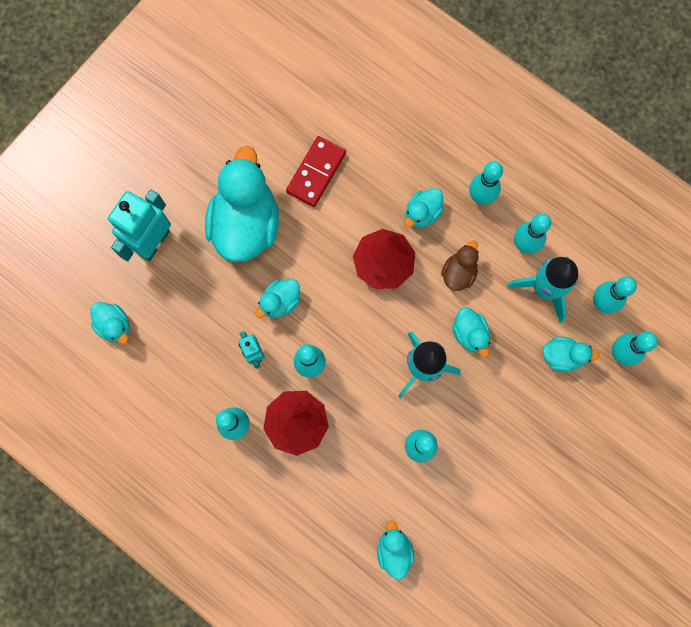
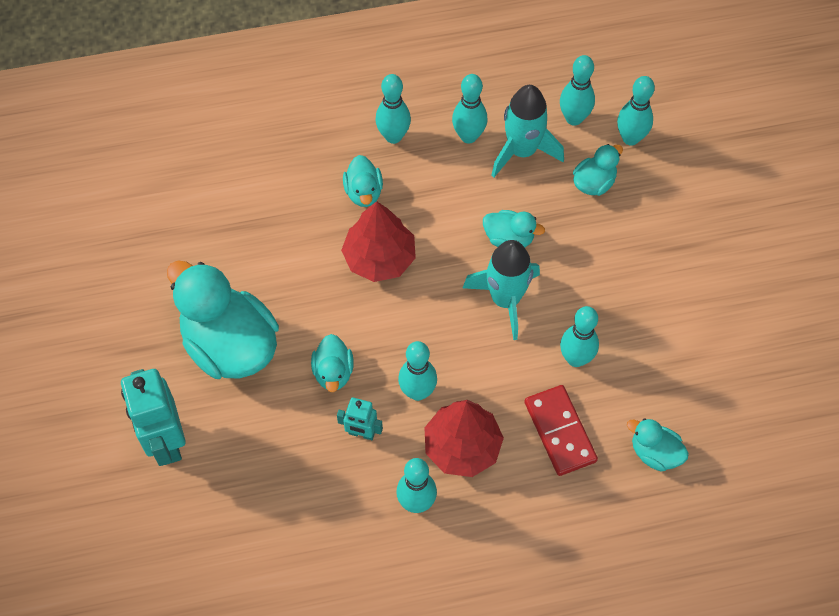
camera: 50 degrees left, 15 degrees down
(115, 326) = (214, 542): turquoise duck -> none
(316, 172) = (240, 248): red domino -> red domino (560, 431)
(458, 273) = (445, 205): brown duck -> none

